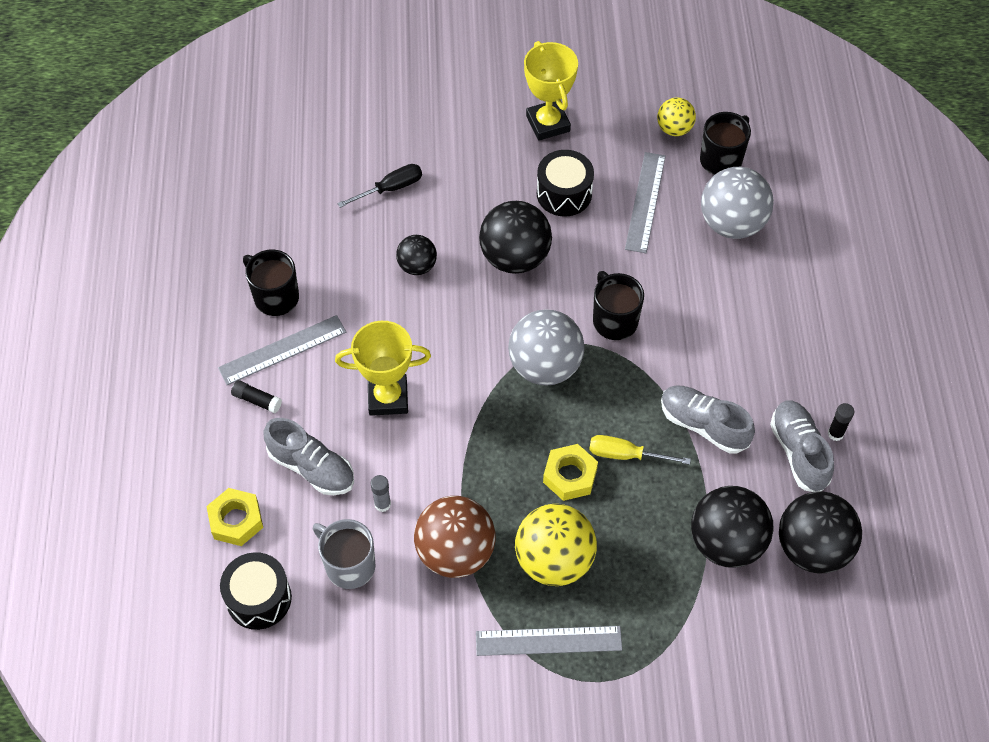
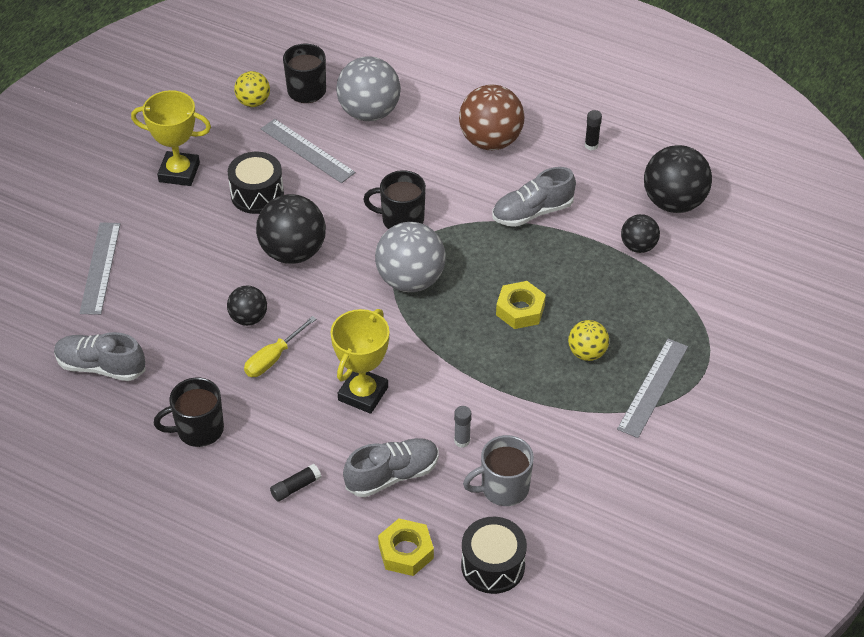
camera: 60 degrees left, 10 degrees down
(282, 350) = (258, 447): grey ruler -> grey ruler (100, 268)
(390, 188) = (153, 301): black screwdriver -> none
(455, 552) = (539, 412): brown ball -> brown ball (490, 141)
(554, 560) = (587, 353): yellow ball -> yellow ball, size x0.56
(626, 455) = (525, 268): yellow screwdriver -> yellow screwdriver (273, 358)
(726, 542) = (638, 246): black ball -> black ball, size x0.56
(798, 452) = (592, 172): grey shoe -> grey shoe (101, 367)

